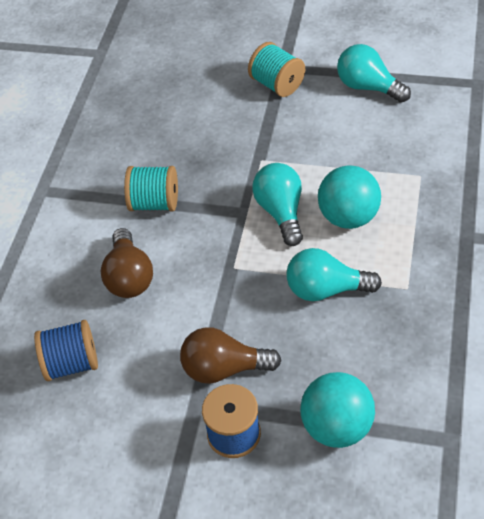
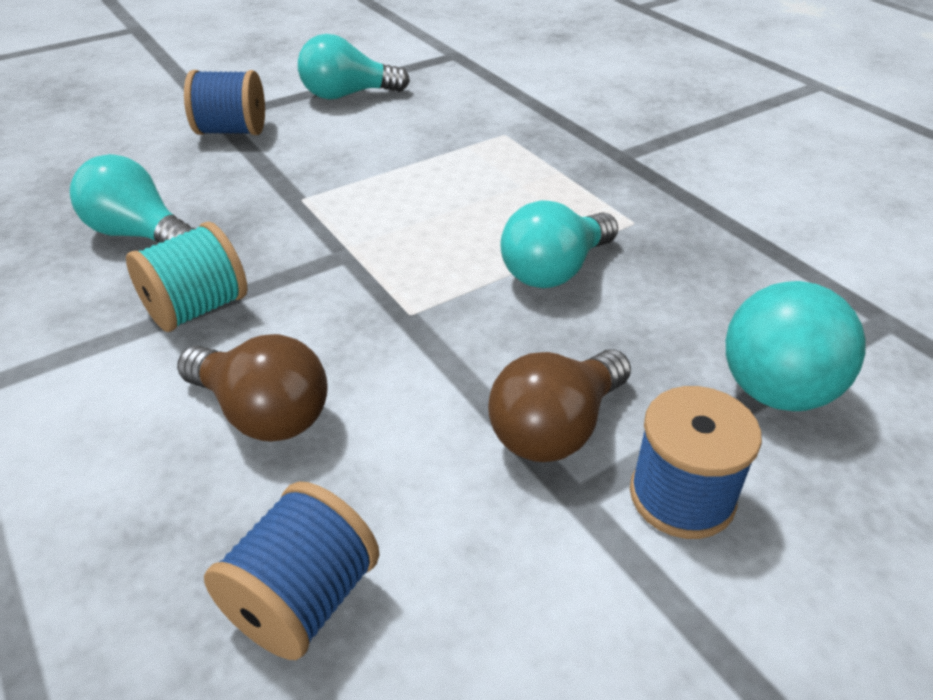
camera: 50 degrees left, 10 degrees down
(277, 84) = (232, 131): turquoise spool -> blue spool
(281, 212) = (395, 231): turquoise light bulb -> turquoise light bulb (139, 234)
(348, 217) = (481, 198): turquoise ball -> none

